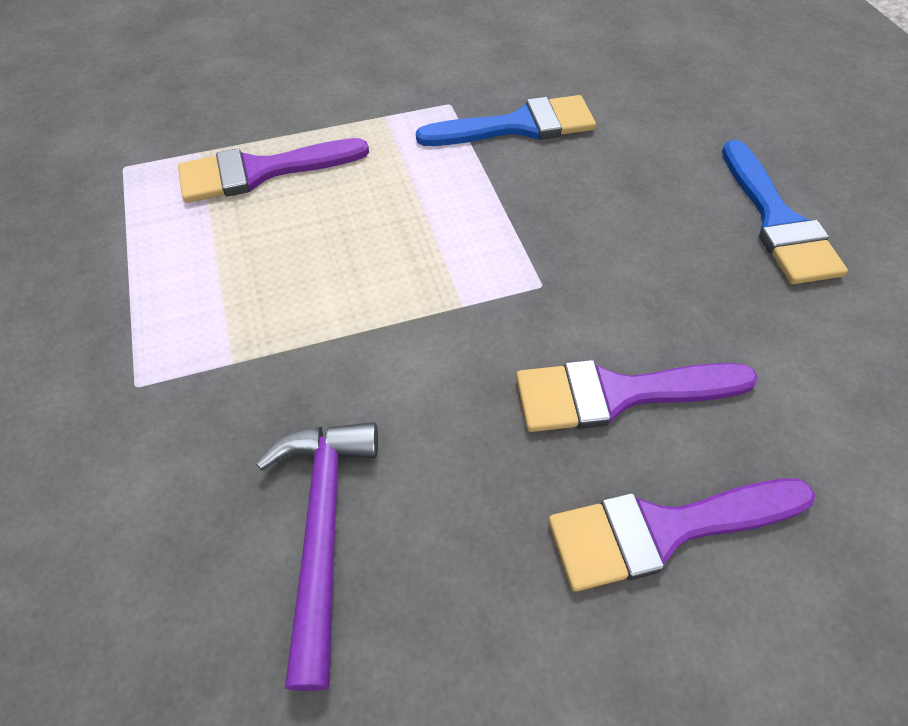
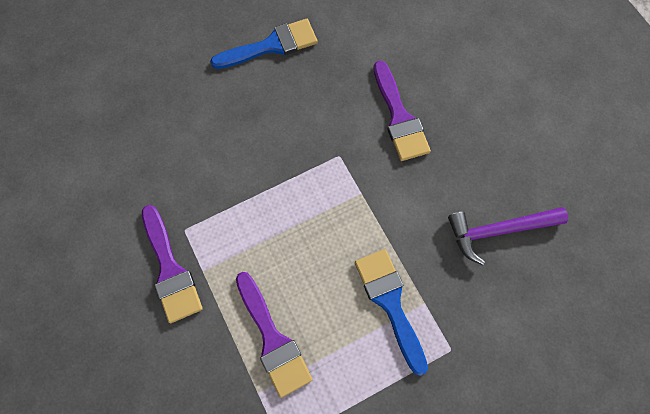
camera: 100 degrees left, 15 degrees up
(518, 126) = (205, 182): blue brush -> blue brush (390, 302)
(663, 529) = (460, 98): purple brush -> purple brush (170, 270)

